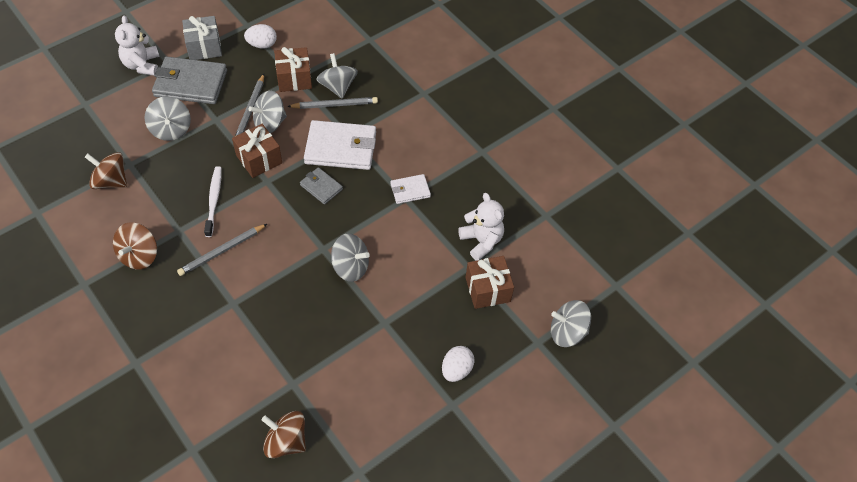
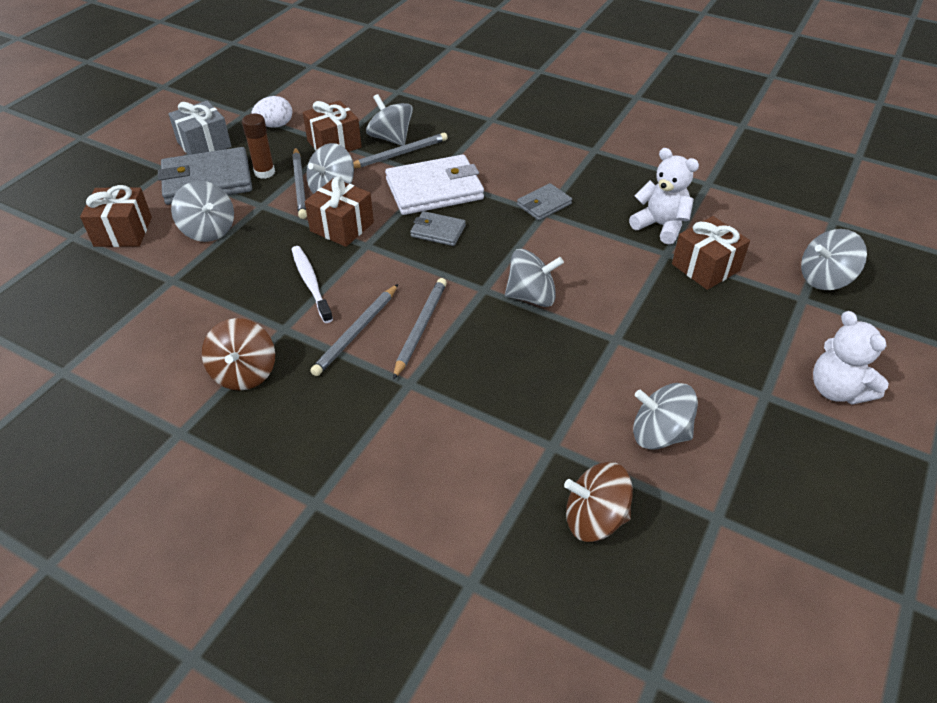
camera: 20 degrees left, 10 degrees down
(111, 181) = (155, 305): brown spinning top -> none
(117, 111) = (123, 232): none -> brown gift
(142, 65) = (132, 180): white teddy bear -> white teddy bear (837, 390)
(232, 89) = (264, 172): none -> brown glue stick
(263, 264) = (420, 328): none -> grey pencil
(363, 403) = (659, 434): none -> grey spinning top
(410, 190) = (544, 204): white wallet -> grey wallet
(456, 370) = (739, 357): white egg -> none

